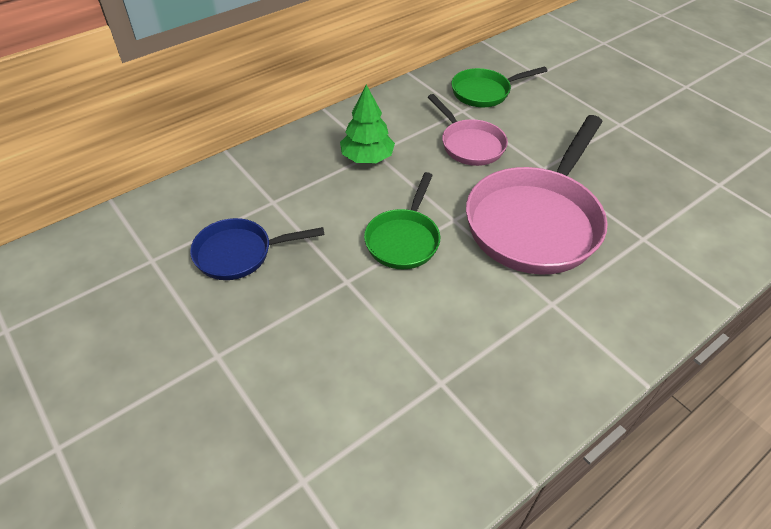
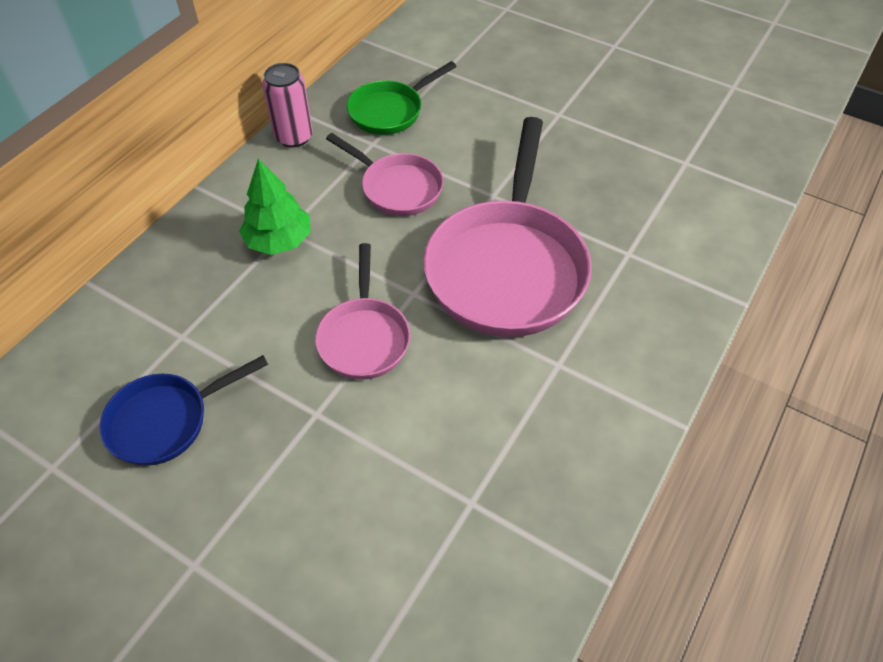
camera: 20 degrees left, 5 degrees up
(404, 239) = (364, 337): green pan -> pink pan
(405, 93) = (294, 137): none -> pink can

